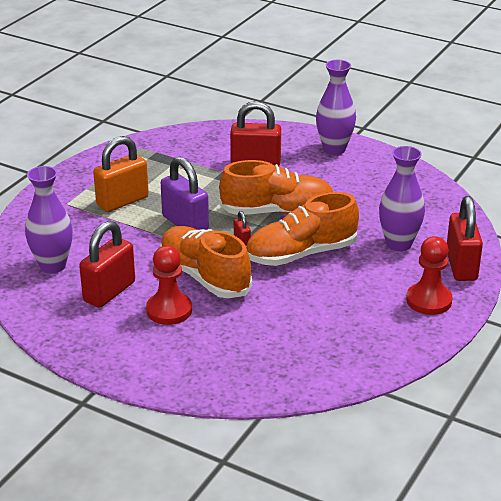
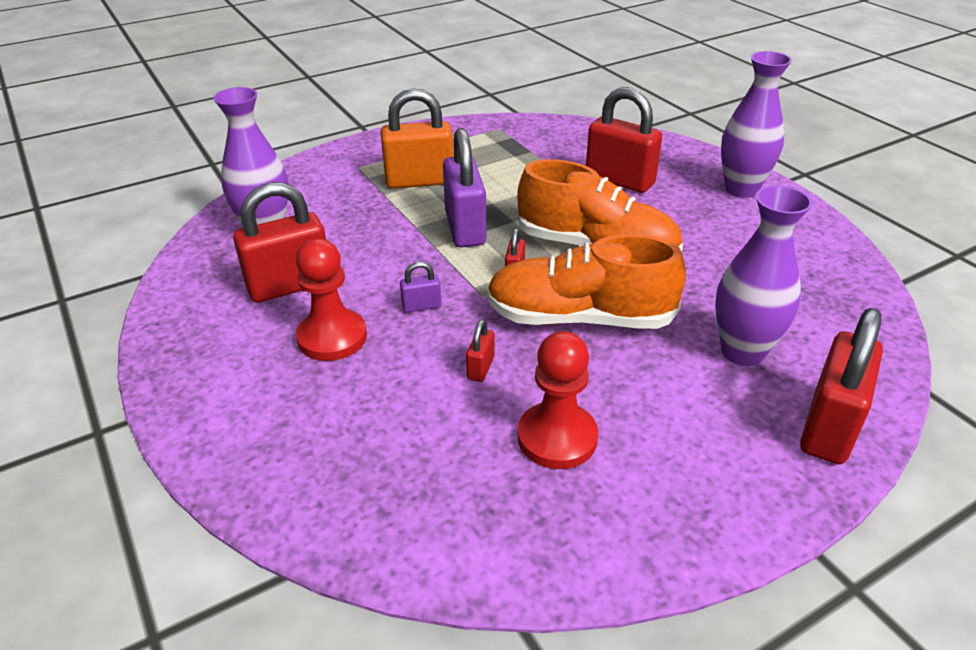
camera: 30 degrees right, 5 degrees up
(204, 277) = (421, 306): orange shoe -> purple padlock
(270, 297) = (480, 368): none -> red padlock
(429, 300) = (728, 471): red pawn -> red pawn (557, 438)

